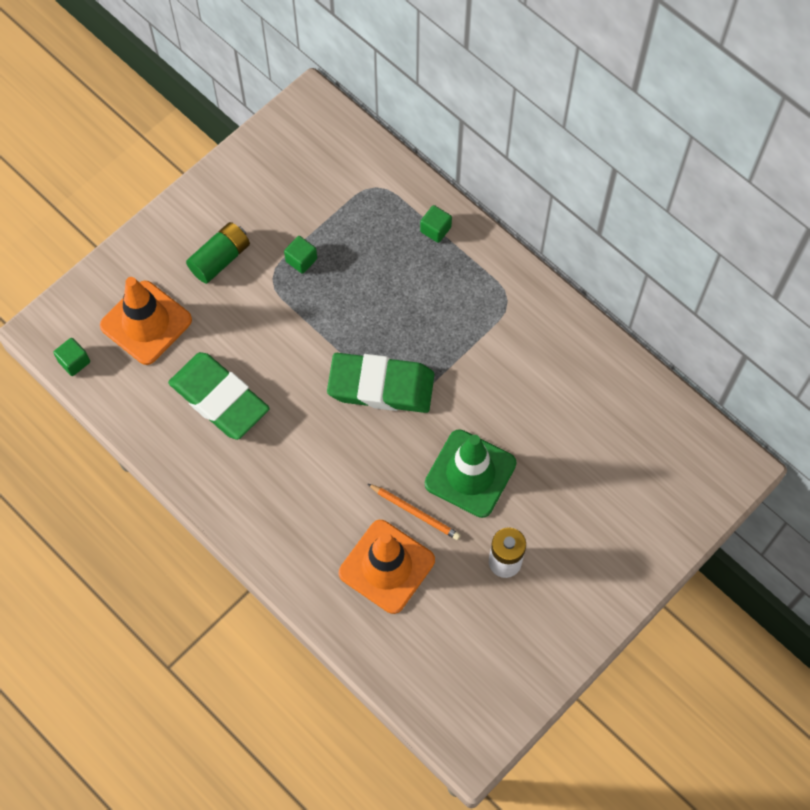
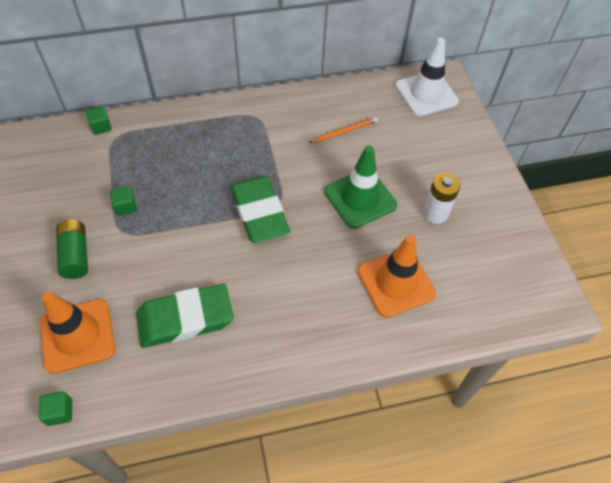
camera: 60 degrees left, 10 degrees down
(381, 386) = (259, 212): green eraser -> green eraser turned 60 degrees counterclockwise
(415, 512) = (366, 243): orange pencil -> orange pencil (344, 131)
(435, 229) = (175, 124): green cube -> green cube (101, 127)
(687, 461) = (426, 94): none -> white traffic cone

